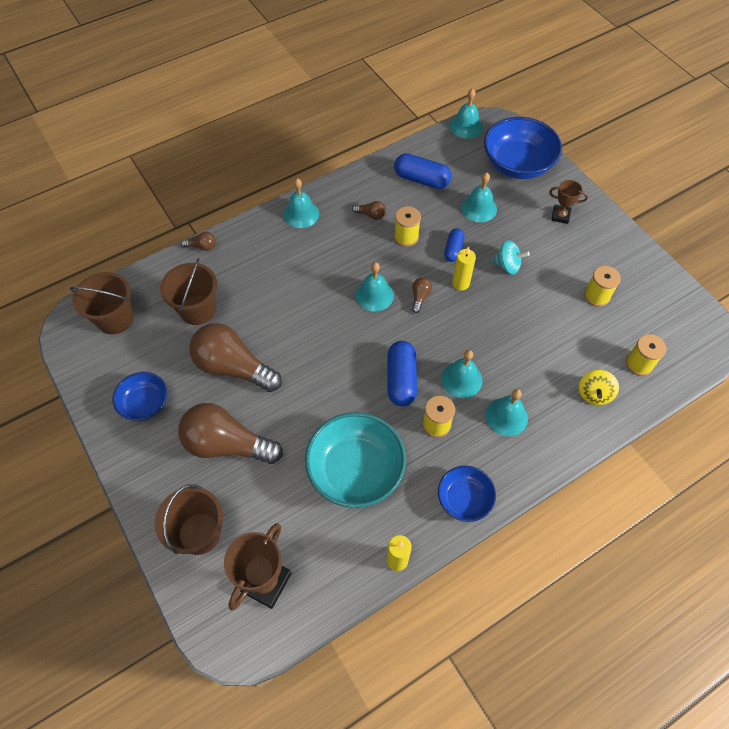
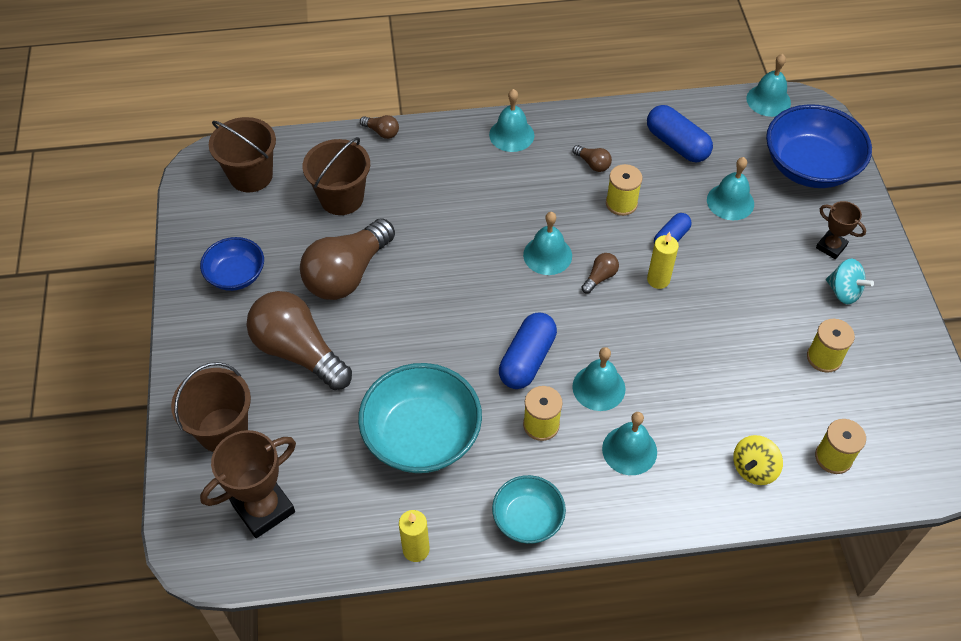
camera: 25 degrees right, 5 degrees down
(233, 367) = (348, 274): brown light bulb -> brown light bulb turned 105 degrees counterclockwise
(464, 499) = (528, 519): blue bowl -> turquoise bowl
(507, 266) = (728, 281): turquoise spinning top -> turquoise spinning top (843, 292)

